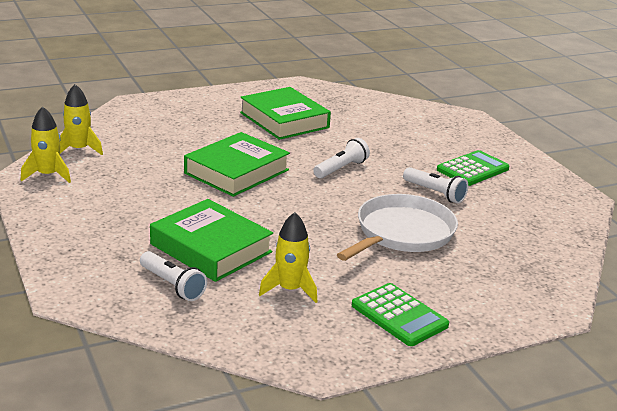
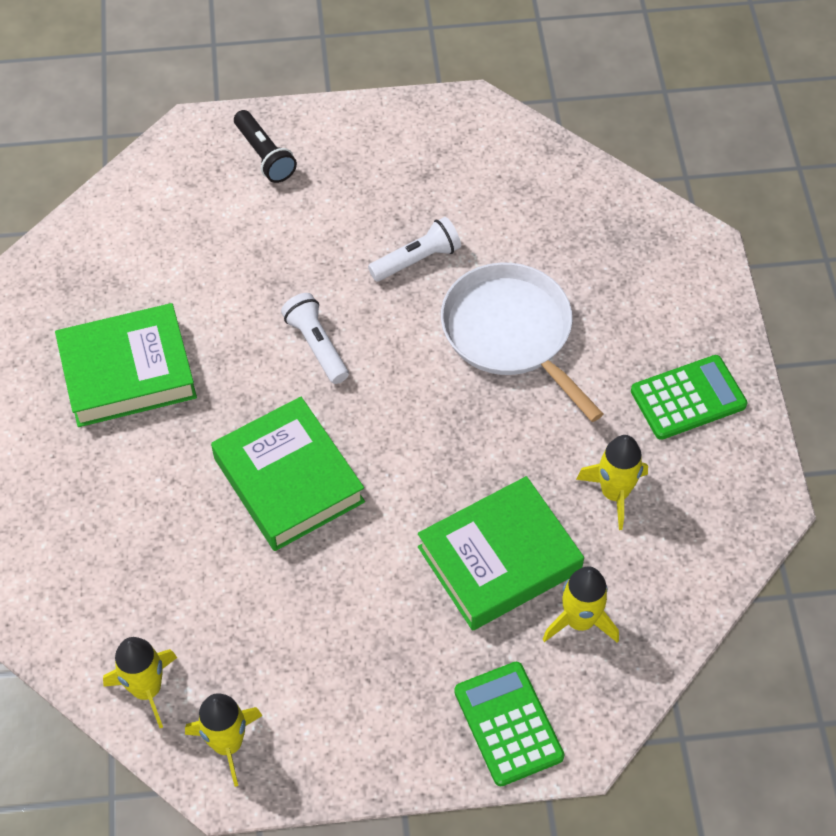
camera: 70 degrees left, 30 degrees up
(172, 285) = (579, 621): white flashlight -> yellow rocket
(470, 137) = (264, 155): none -> black flashlight
(473, 169) = (362, 192): green calculator -> green calculator (508, 724)

